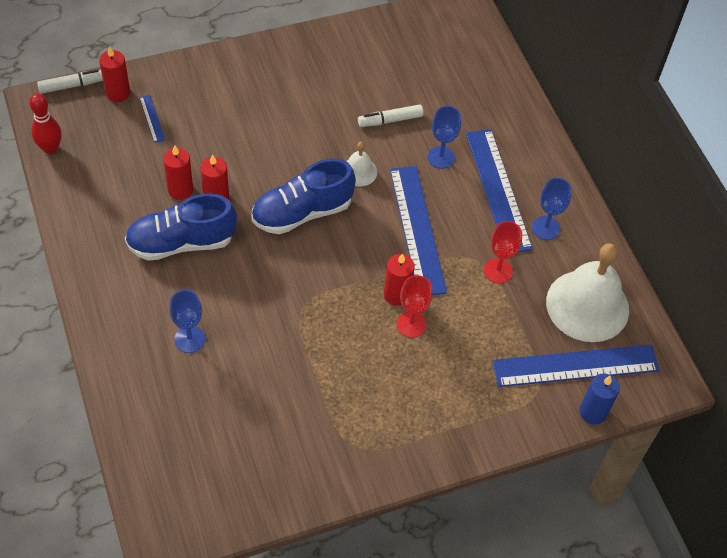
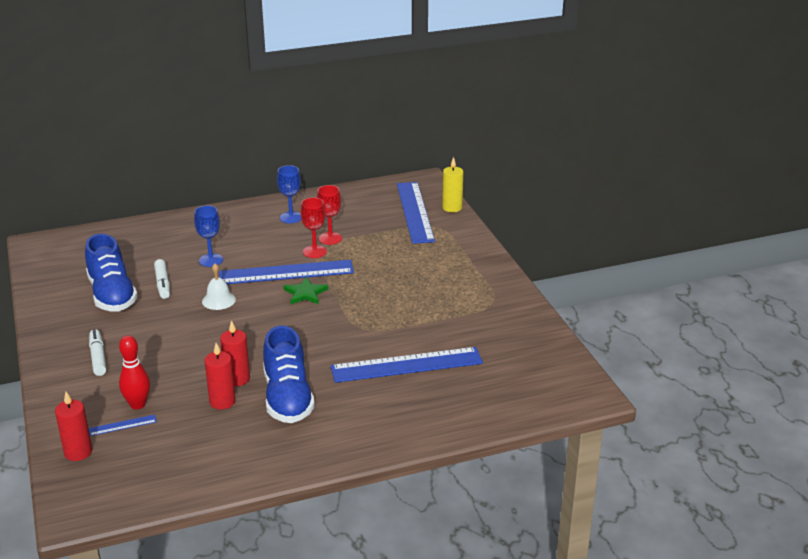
camera: 85 degrees left, 25 degrees down
(50, 149) = (147, 498): red bowling pin -> red bowling pin (138, 404)
(72, 85) = (55, 489): white marker -> white marker (98, 357)
(189, 339) = (396, 388): blue goblet -> none
(302, 213) = (261, 329): blue shoe -> blue shoe (112, 295)
(373, 250) = (305, 293): none -> green star
(396, 294) = (351, 283): red candle -> none
(411, 324) = (380, 277): red goblet -> red goblet (314, 252)
(497, 190) = (250, 236): blue ruler -> blue ruler (406, 365)
(587, 305) = (363, 205): white bell -> none
(592, 412) = (452, 207): blue candle -> yellow candle

